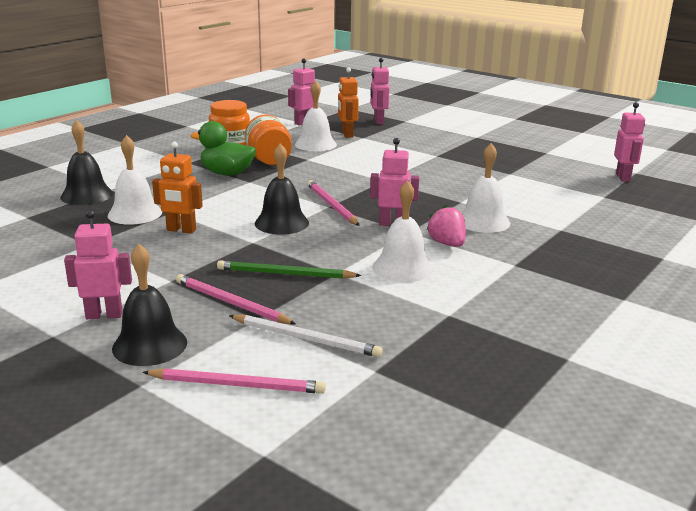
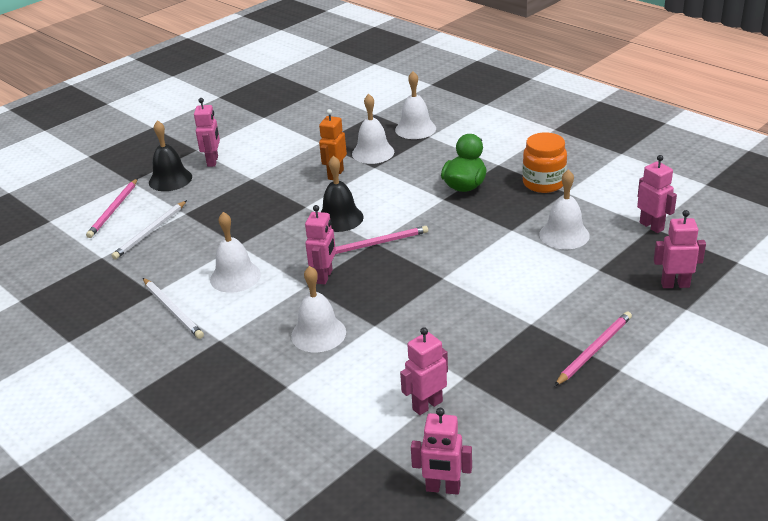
camera: 100 degrees right, 10 degrees up
(87, 195) = (415, 129): black bell -> white bell
(231, 303) = (209, 202): pink pencil -> pink pencil (594, 350)
(269, 160) = (507, 207): orange jar -> none
(285, 274) = (244, 222): green pencil -> none
(347, 134) = (608, 257): orange robot -> none
(447, 244) = (273, 305): pink strawberry -> none
(477, 296) = (173, 310): none -> white pencil
(547, 182) = (427, 405): none -> pink robot

